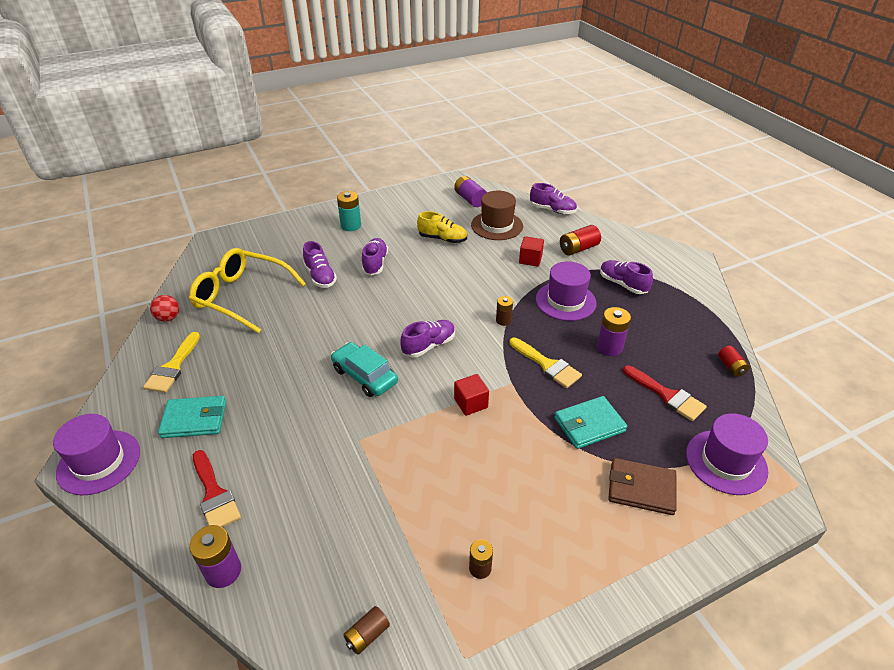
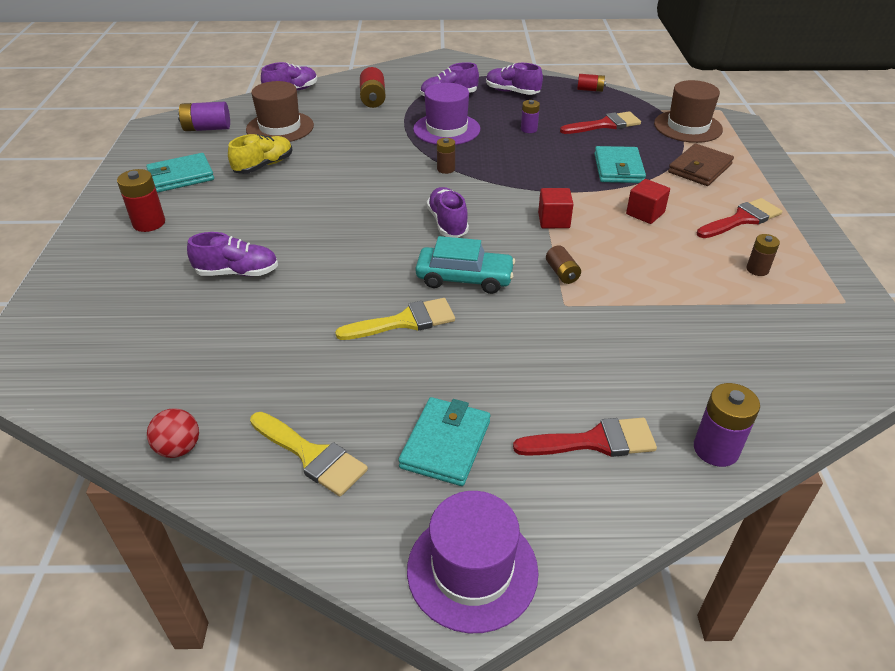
camera: 65 degrees left, 0 degrees up
(242, 296) = (206, 355): yellow glasses -> none
(351, 226) = (149, 223): turquoise battery -> red battery
(364, 376) = (464, 278): turquoise car -> turquoise car turned 150 degrees counterclockwise
(367, 635) = (816, 353): brown battery -> brown battery (562, 273)
(375, 263) = (258, 223): purple shoe -> purple shoe (512, 92)
(406, 215) = (181, 176): none -> turquoise wallet
(530, 259) = (362, 127): red cube -> red cube (645, 213)
(547, 365) = (529, 165): yellow brush -> yellow brush (404, 321)
(564, 542) = (742, 219): none -> red brush
(609, 347) = (529, 129): purple battery -> purple battery, size x0.63
(726, 462) = (687, 127): purple hat -> brown hat

